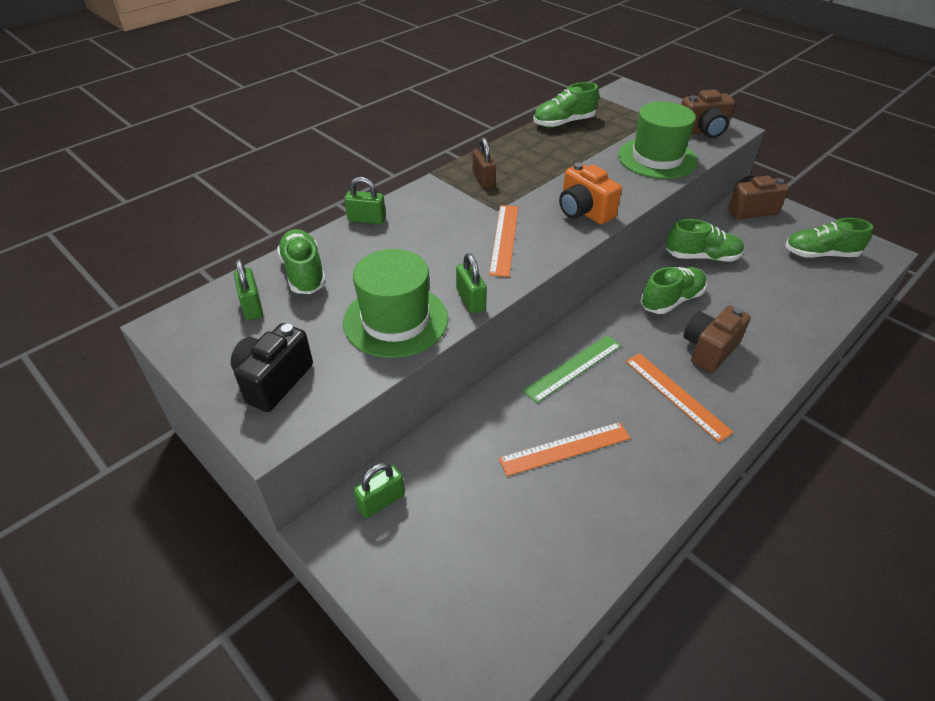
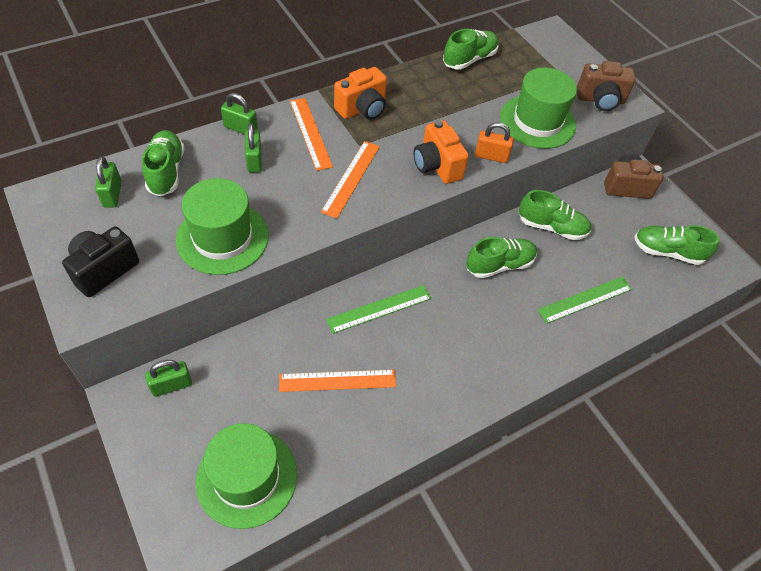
camera: 10 degrees right, 10 degrees up
(471, 300) = (293, 234): green padlock -> green padlock (254, 160)
(483, 180) = (362, 109): brown padlock -> orange camera
(513, 578) = (247, 477): none -> green hat
(564, 123) = (469, 59): green shoe -> green shoe turned 150 degrees clockwise
(631, 194) = (491, 156): none -> orange padlock
(676, 395) = (455, 358): orange ruler -> orange ruler (310, 133)
(709, 350) = (507, 322): brown camera -> none
(771, 312) = (585, 299): none -> green ruler

